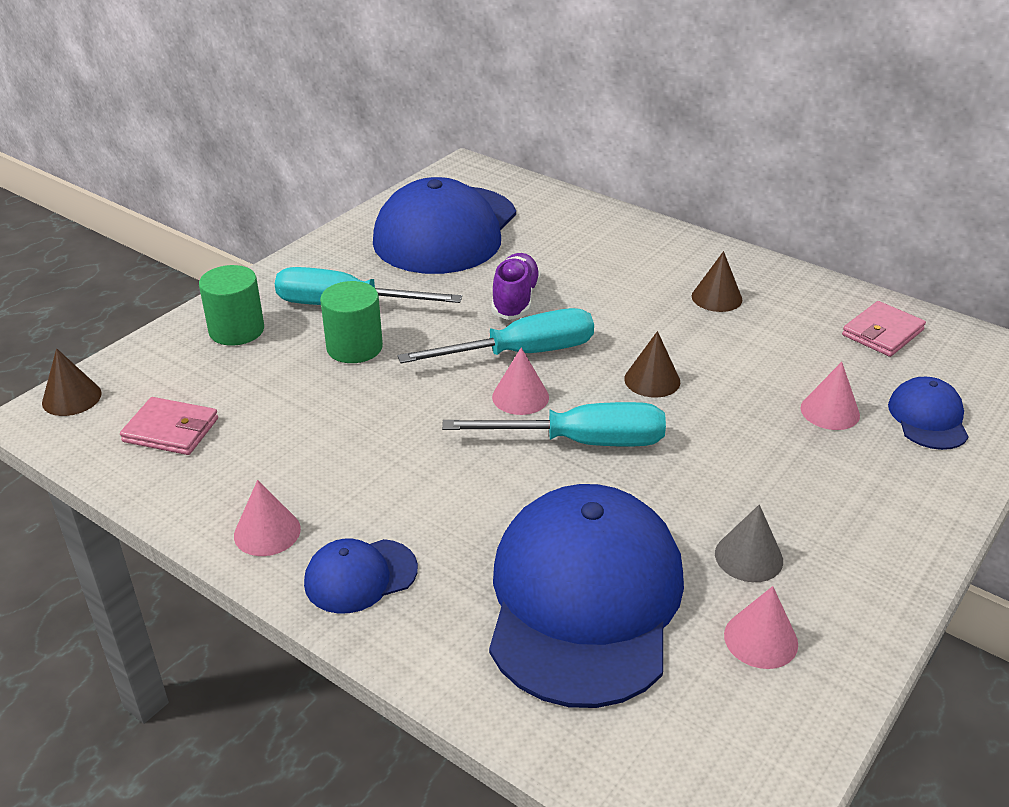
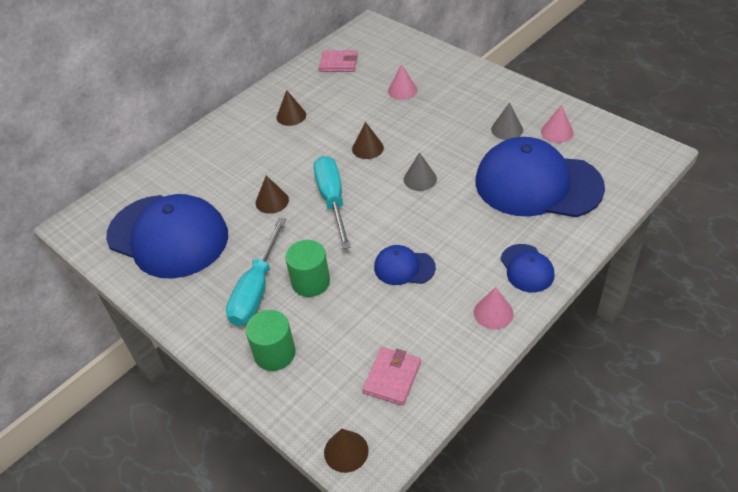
camera: 80 degrees left, 10 degrees up
(515, 300) = (272, 201): purple shoe -> brown cone
(520, 397) = (376, 202): pink cone -> none
(581, 442) = (420, 179): turquoise screwdriver -> grey cone
(882, 333) = (338, 63): pink wallet -> pink wallet turned 45 degrees counterclockwise
(928, 418) = (410, 62): blue cap -> blue cap (404, 267)

